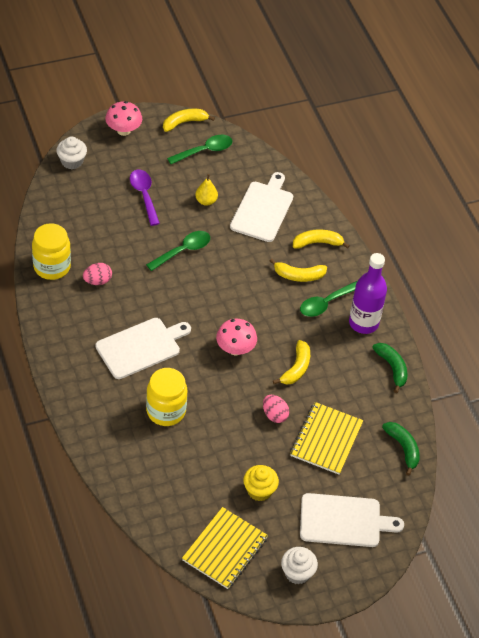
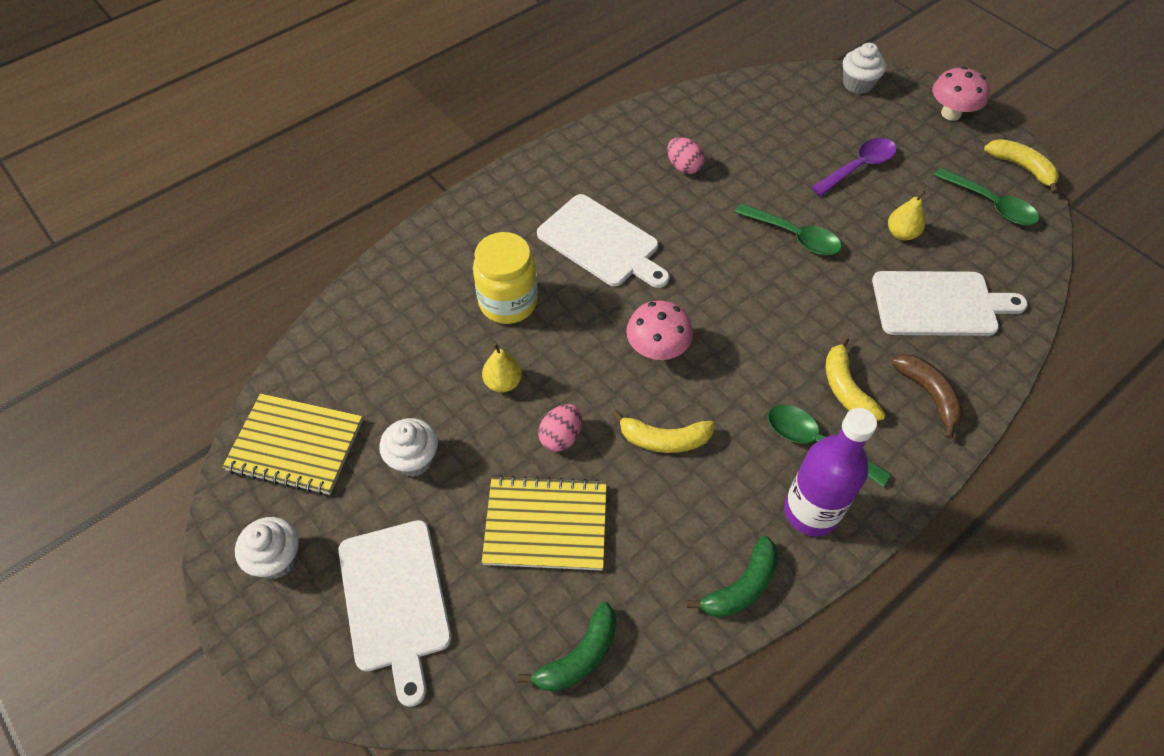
camera: 75 degrees right, 5 degrees up
(52, 267) = (678, 119): yellow jar -> none
(225, 431) = (503, 382): none -> yellow pear
(259, 490) = (413, 459): yellow cupcake -> white cupcake
(317, 243) = (929, 395): yellow banana -> brown banana

